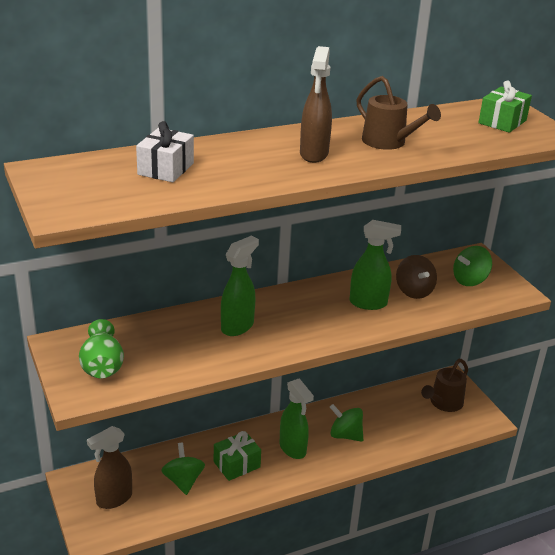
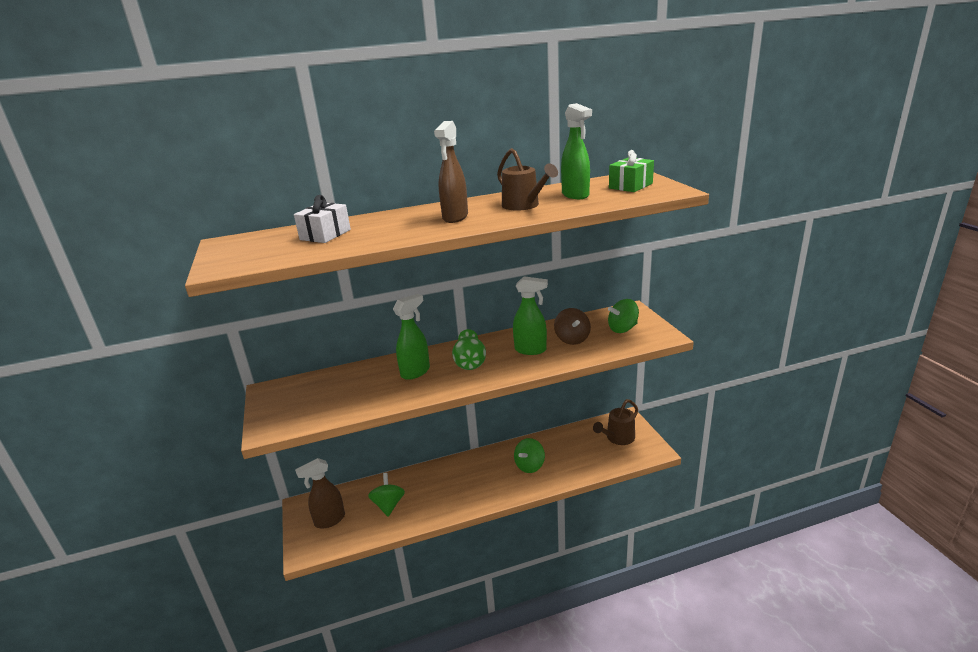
camera: 10 degrees right, 5 degrees down
(102, 366) = (295, 406): green vase -> green vase (470, 362)
(236, 464) = (435, 491): green gift -> none
(293, 449) = (484, 478): green spray bottle -> green spray bottle (575, 195)
(345, 435) = (529, 466): green spinning top -> green spinning top turned 90 degrees counterclockwise

